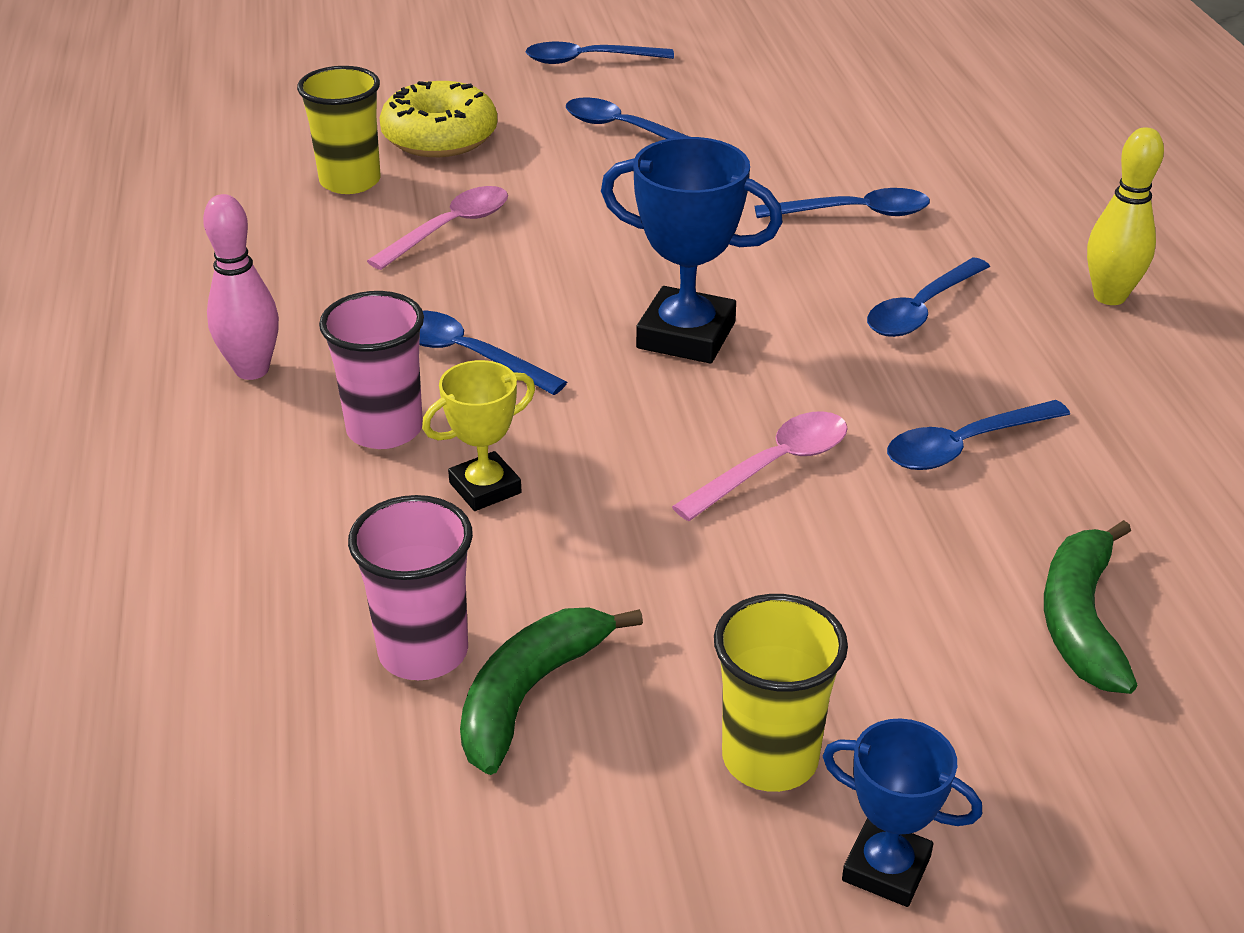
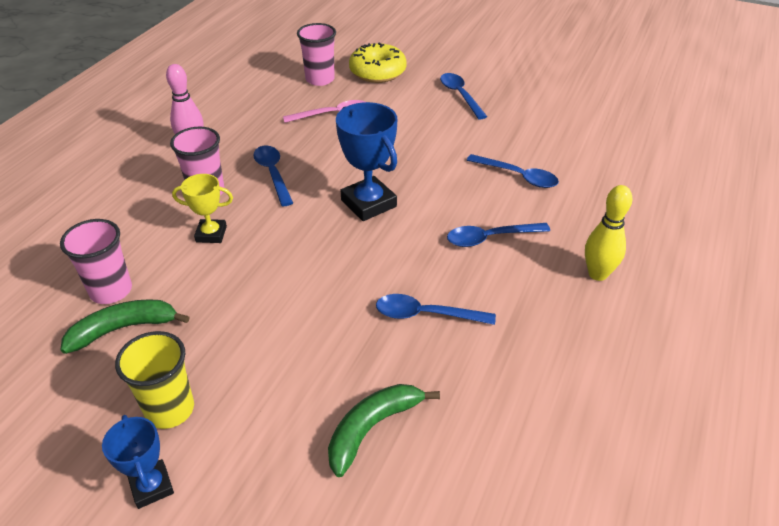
camera: 35 degrees right, 5 degrees up
(350, 181) = (320, 79): yellow cup -> pink cup
(588, 60) = (484, 56): blue spoon -> none
(774, 466) = (331, 281): pink spoon -> none

